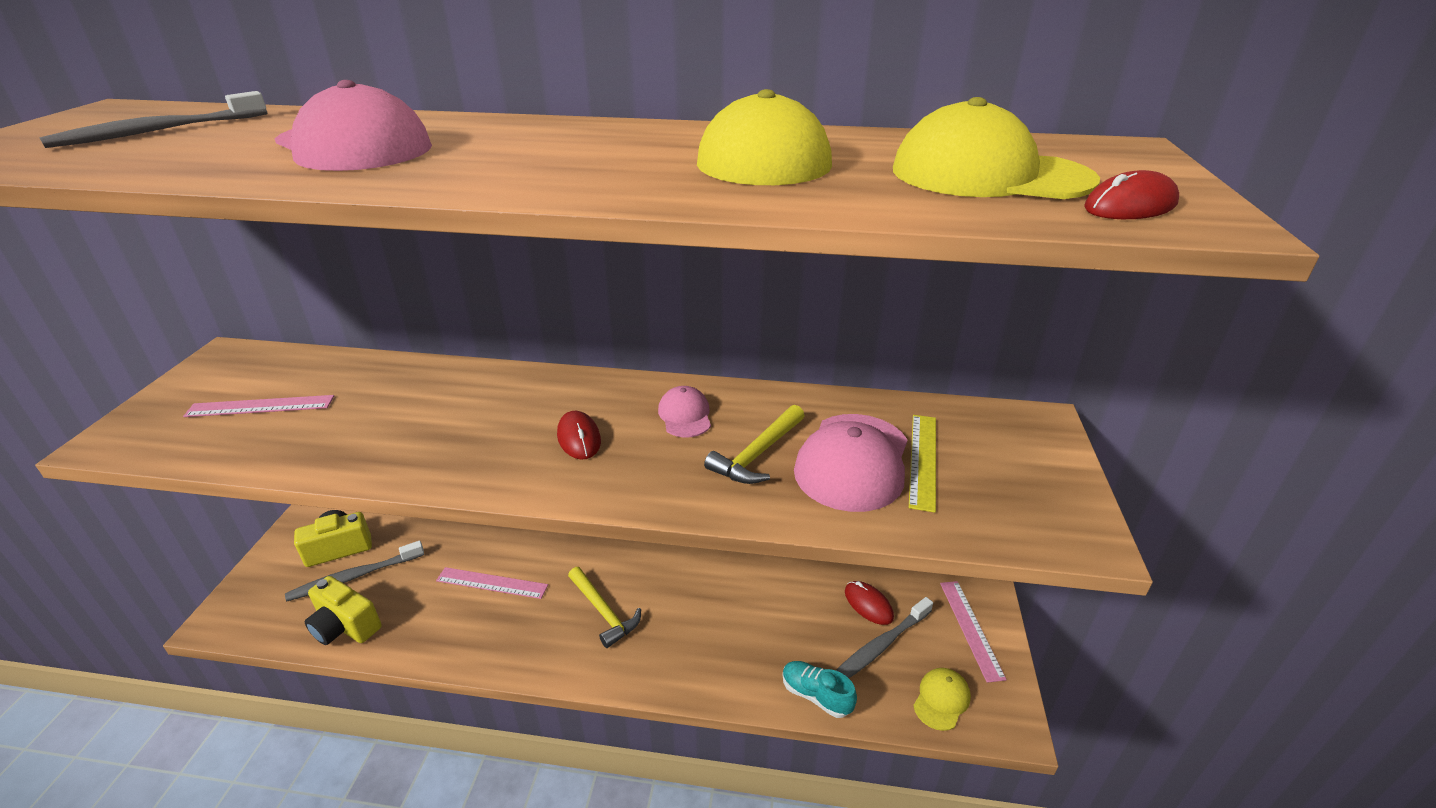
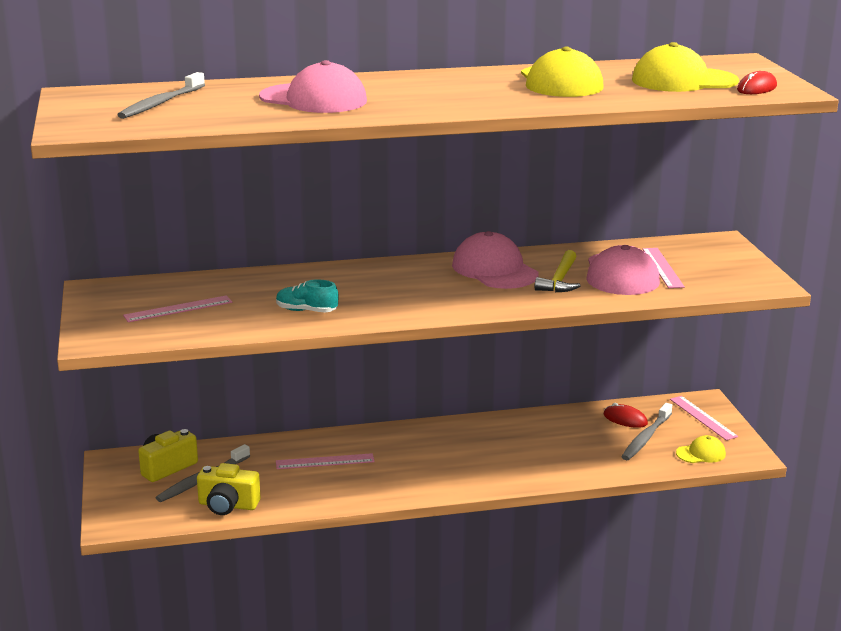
camera: 20 degrees left, 10 degrees down
(579, 438) = (435, 290): red mouse -> none
(603, 612) = (430, 459): yellow hammer -> none
(685, 415) = (494, 270): pink cap -> pink cap, size x1.89
(816, 695) = (617, 468): turquoise shoe -> turquoise shoe (306, 311)
(923, 460) = (663, 267): yellow ruler -> pink ruler
(941, 700) = (701, 453): yellow cap -> yellow cap turned 60 degrees clockwise

